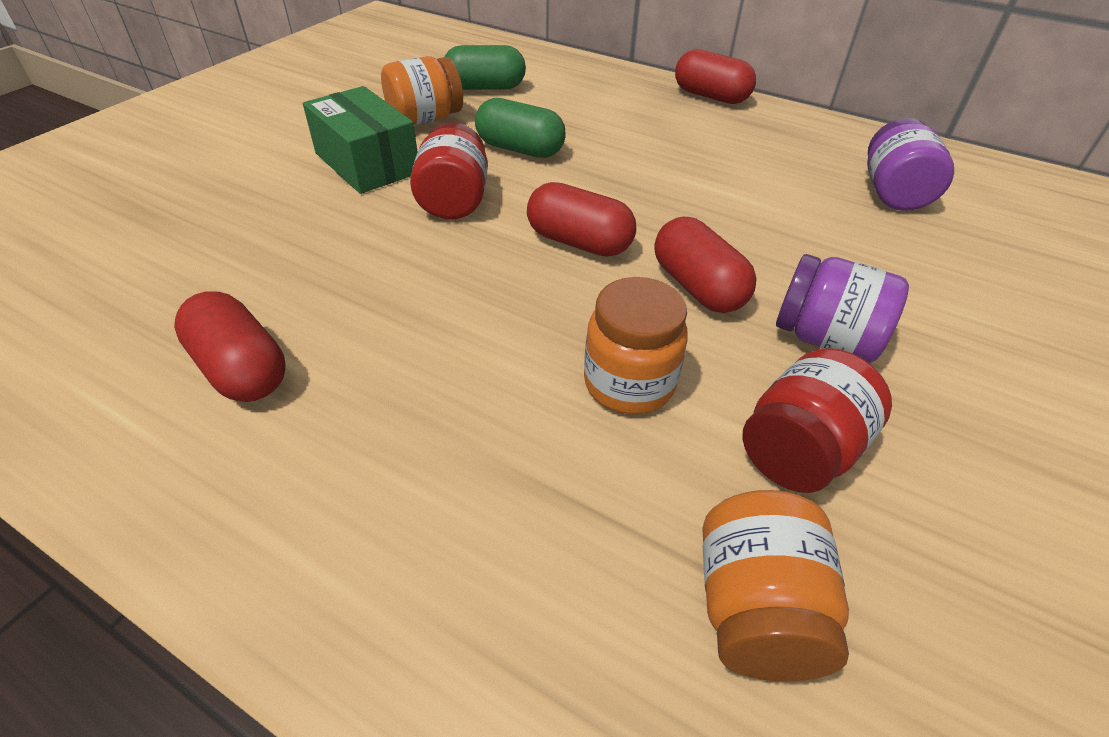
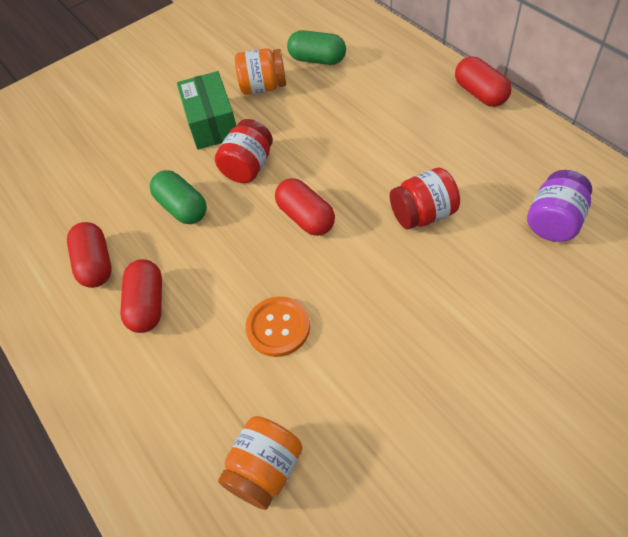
camera: 30 degrees right, 10 degrees up
(520, 149) = (311, 127): green capsule -> green capsule (182, 207)
(629, 384) = (278, 327): orange jar -> orange button
(697, 287) = (358, 270): red capsule -> red capsule (147, 305)
(799, 451) = (344, 396): red jar -> red jar (423, 214)
(826, 339) = (412, 330): purple jar -> none

